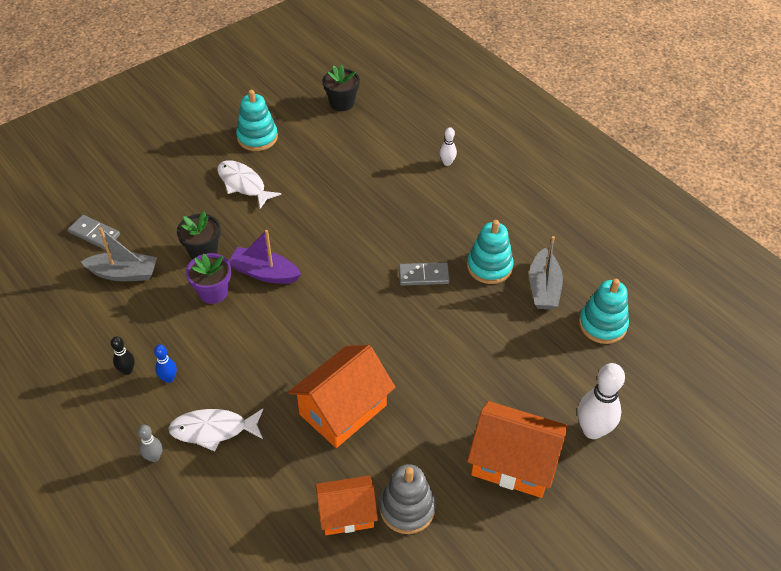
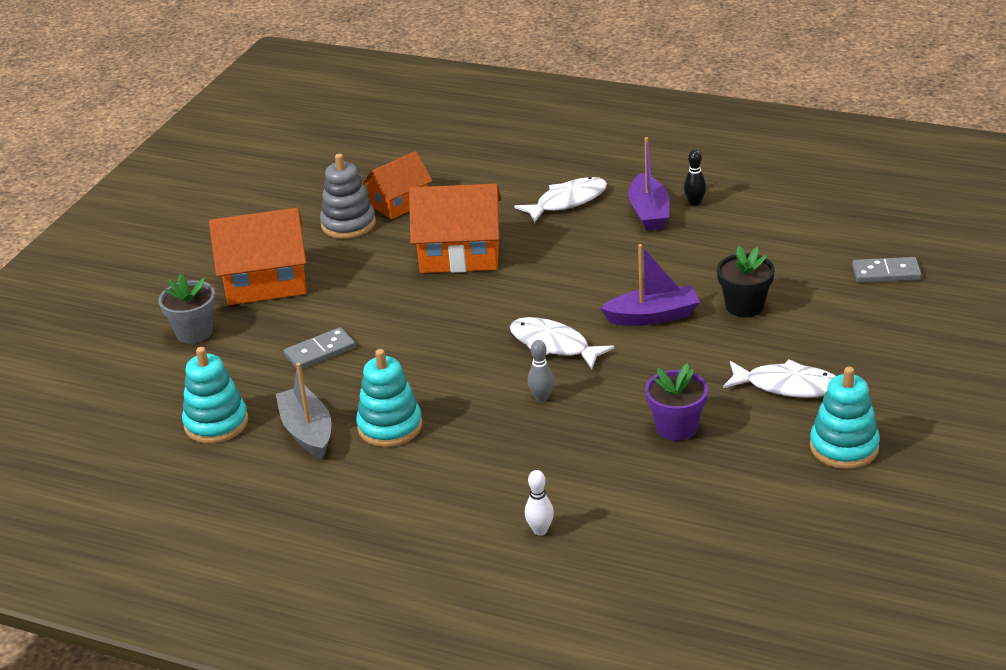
camera: 155 degrees right, 15 degrees down
(124, 273) = (802, 258): grey boat -> none
(154, 457) = (599, 171): grey bowling pin -> grey bowling pin (541, 397)
(169, 378) = (649, 212): blue bowling pin -> purple boat
(213, 292) = (688, 281): purple flower pot -> purple flower pot (676, 427)
(342, 103) = (783, 552): black flower pot -> none
(343, 409) = (460, 255): orange house -> orange house turned 75 degrees clockwise
(345, 281) = (553, 345): none -> white fish
(423, 276) = (465, 386): grey domino -> grey domino (320, 351)
(592, 430) = (194, 332): white bowling pin -> grey flower pot

